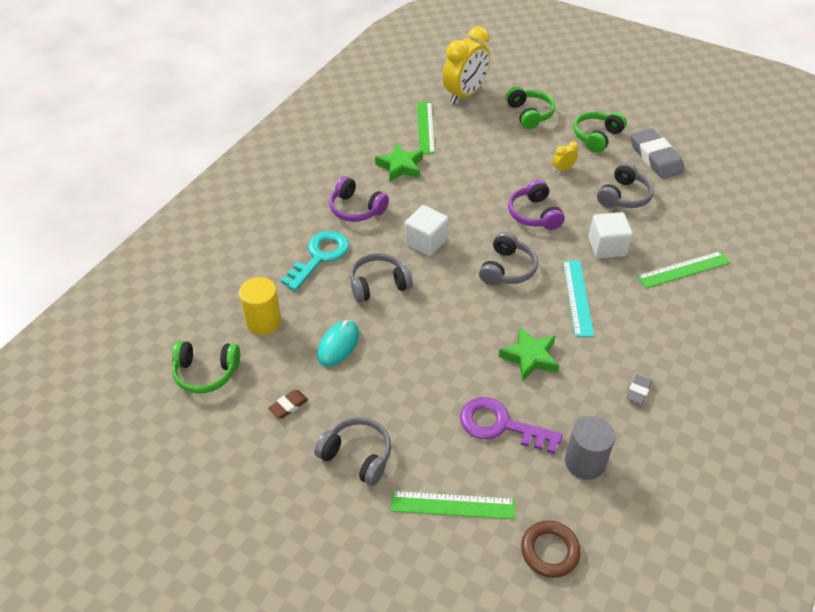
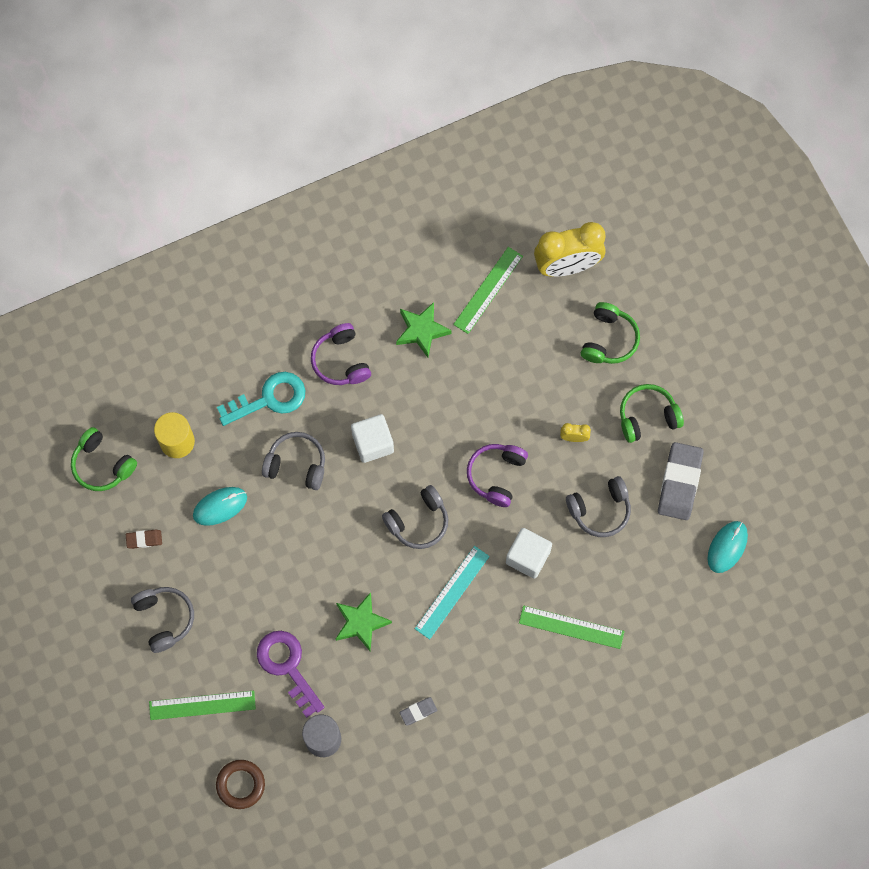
camera: 35 degrees right, 25 degrees up
(453, 505) = (202, 705): green ruler -> green ruler turned 45 degrees counterclockwise
(724, 173) = (727, 547): none -> turquoise mouse

